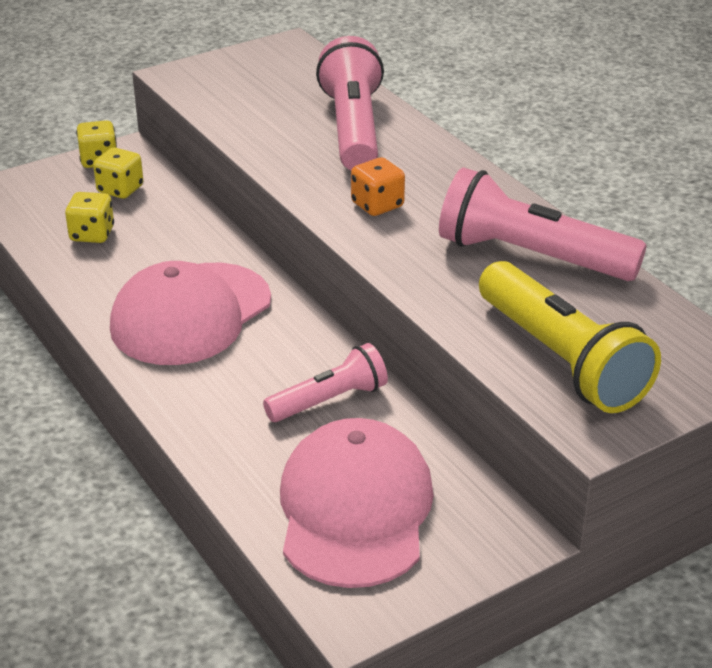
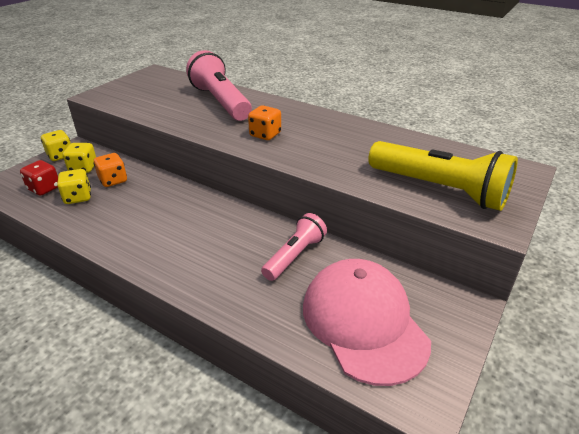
camera: 25 degrees left, 0 degrees up
(55, 209) = (44, 188): none -> red dice
(151, 220) = (113, 180): none -> orange dice
(191, 314) = (172, 228): pink cap -> none
(531, 256) = (370, 141): pink flashlight -> none

